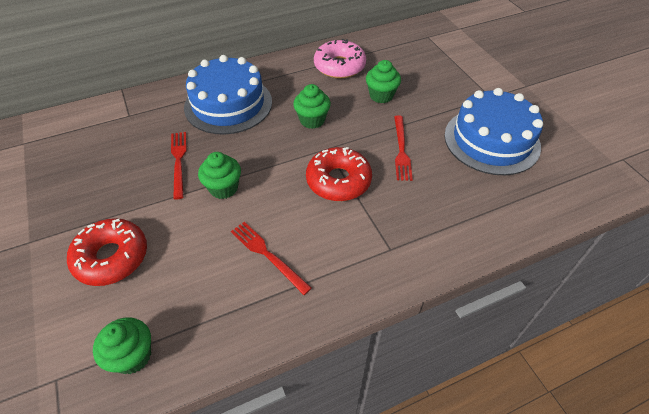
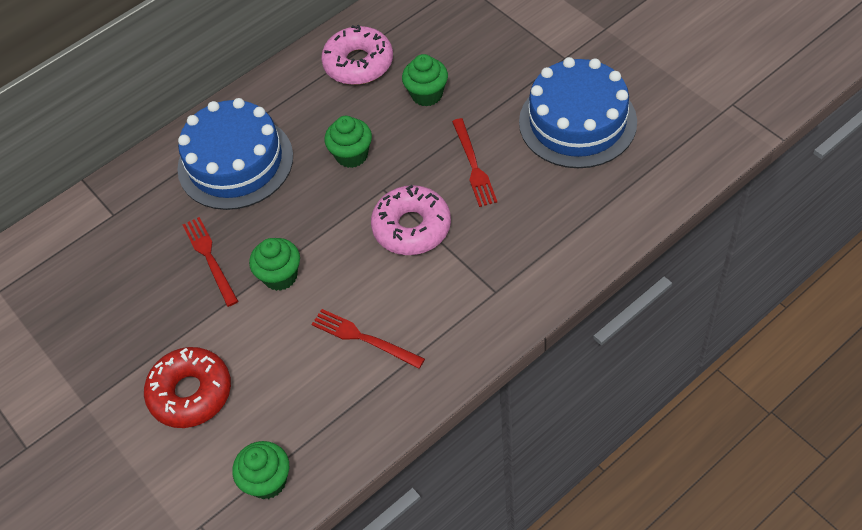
camera: 10 degrees left, 5 degrees up
(338, 181) = (412, 227): red donut -> pink donut

